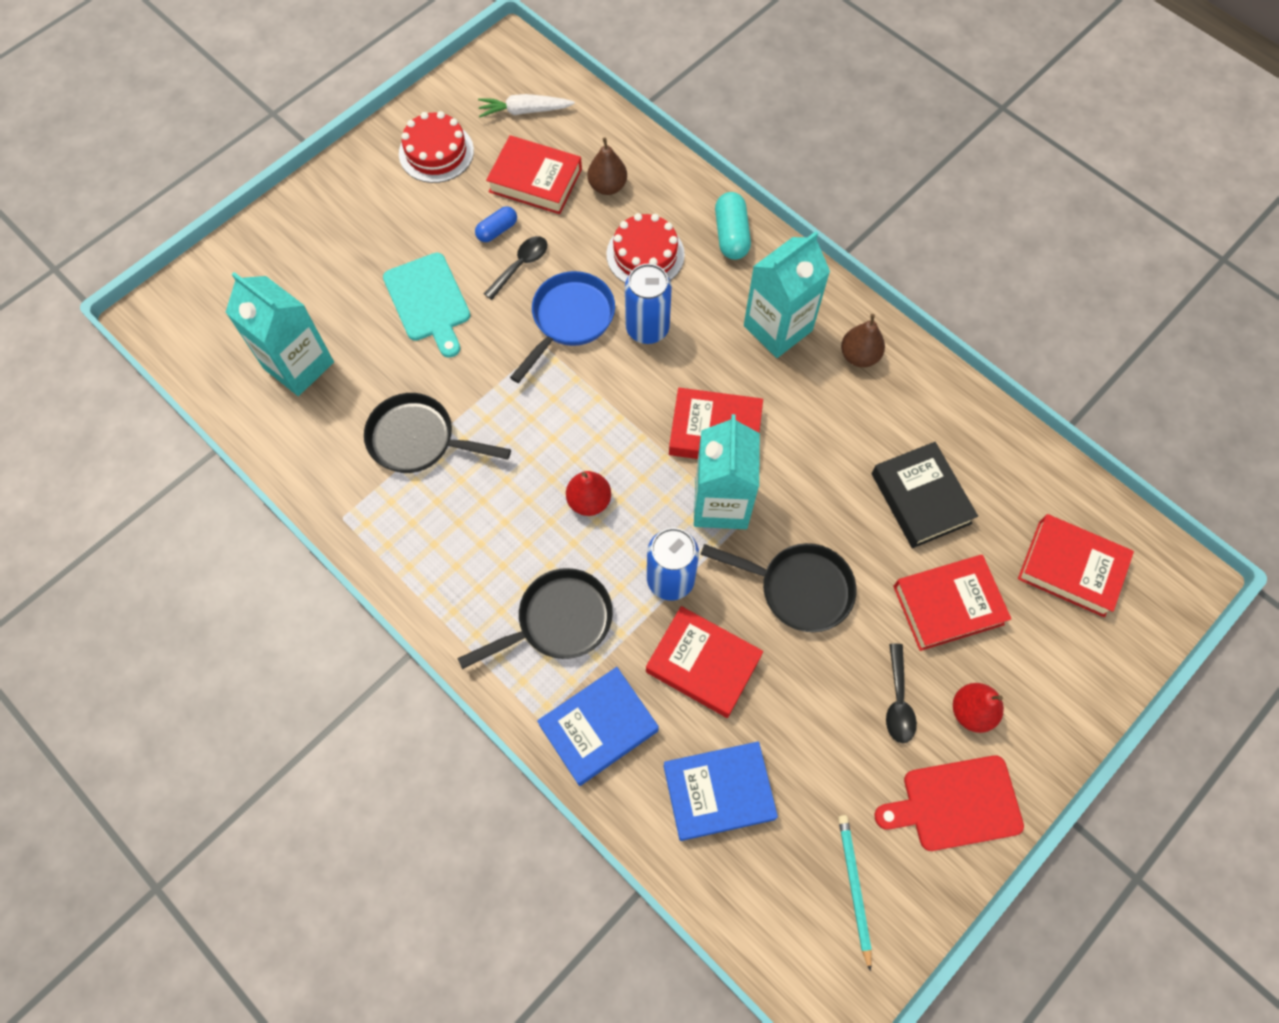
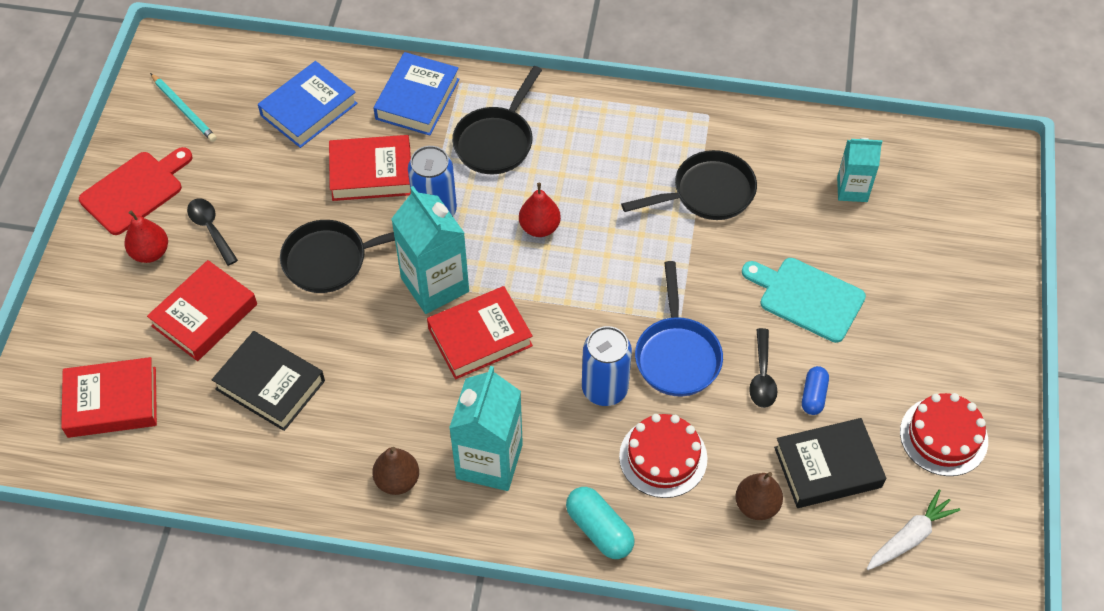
camera: 145 degrees right, 10 degrees down
(299, 365) = (852, 189): turquoise carton -> turquoise carton, size x0.61
(535, 180) = (827, 467): red book -> black book

